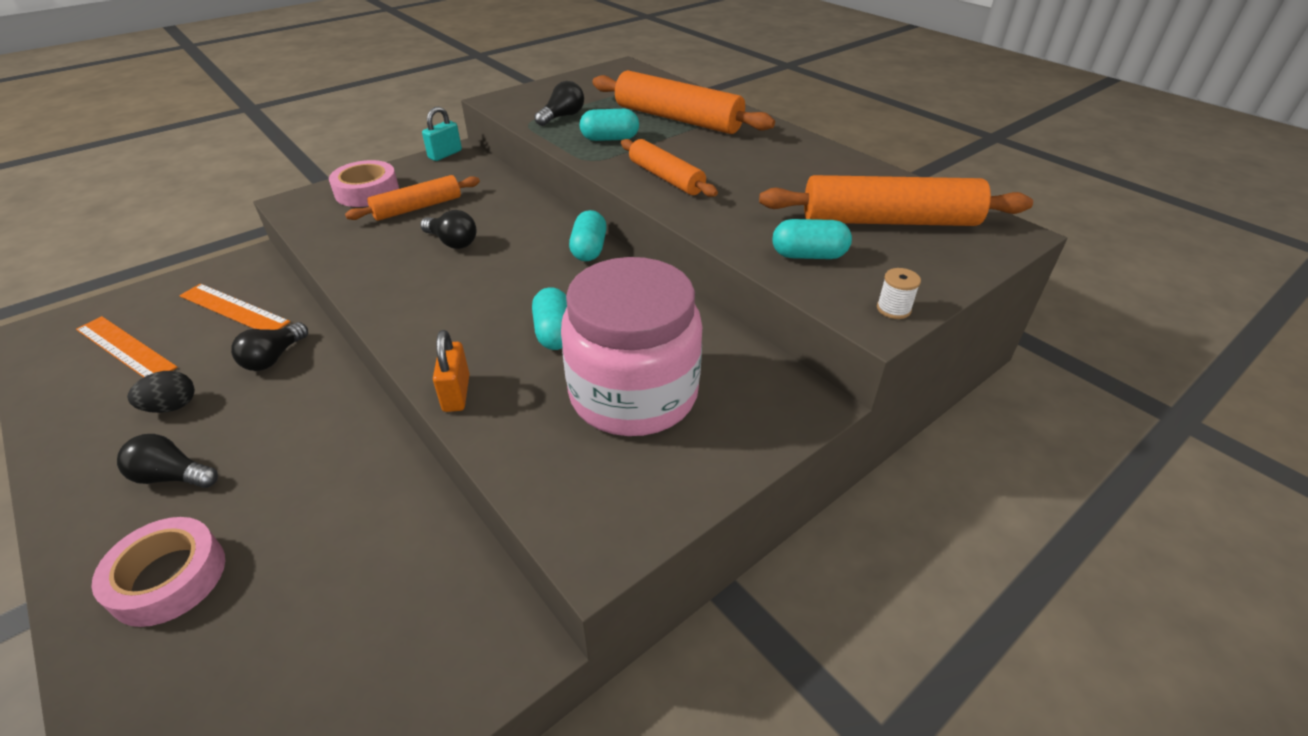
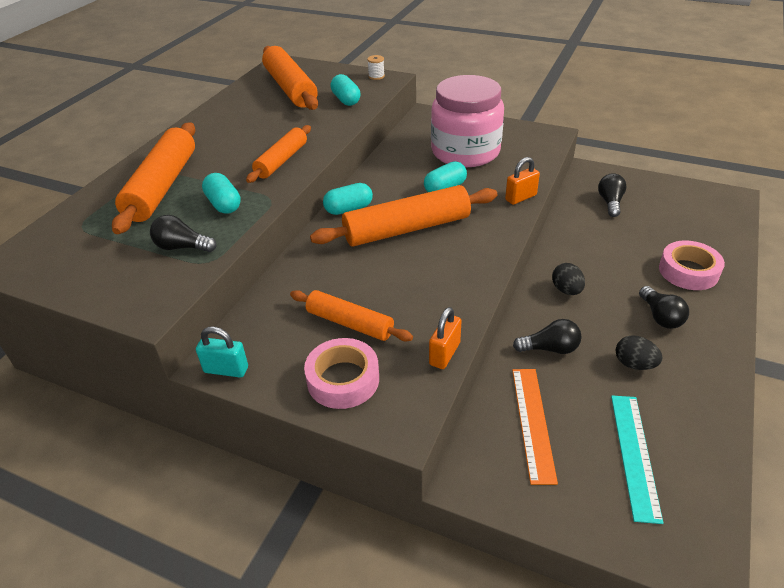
camera: 115 degrees left, 0 degrees up
(125, 348) = (634, 454): orange ruler -> turquoise ruler
(316, 417) = (566, 290): none -> black egg
(318, 239) = (444, 354): none -> orange padlock
(452, 242) = (387, 273): black light bulb -> black light bulb (610, 202)
(506, 275) = (407, 229): none -> orange rolling pin

